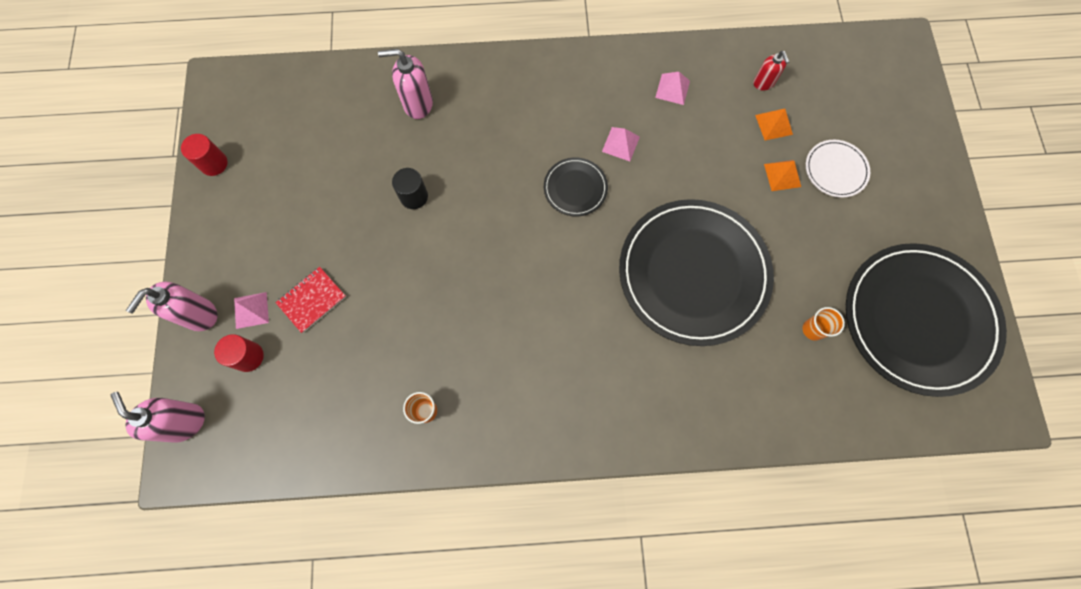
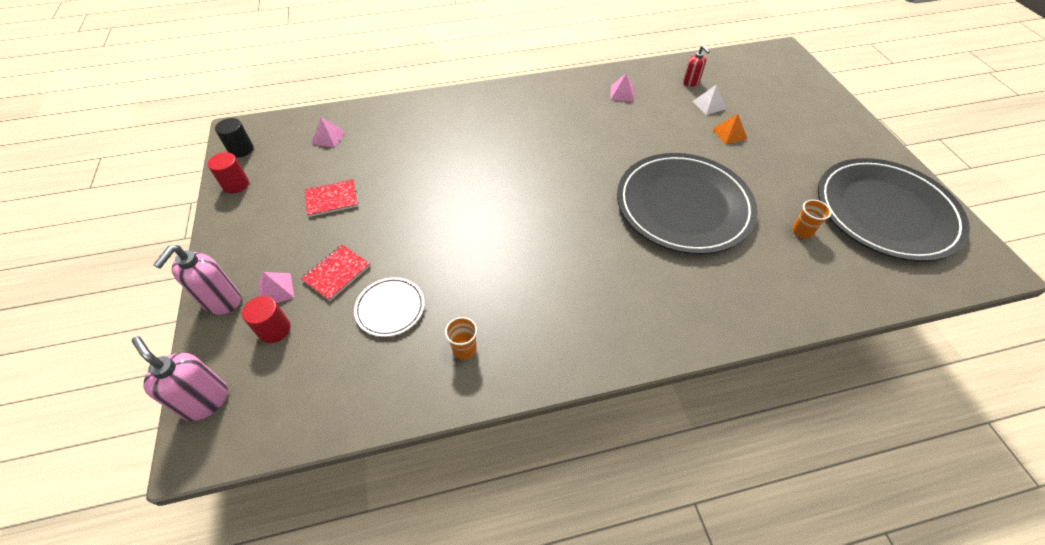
camera: 10 degrees left, 20 degrees down
(314, 201) = (331, 199): none -> red notebook
(414, 196) = (423, 185): black cylinder -> black cylinder (241, 149)
(418, 104) = (416, 125): pink soap dispenser -> none
(575, 188) = (563, 162): black plate -> none
(620, 144) = (592, 130): pink pyramid -> pink pyramid (328, 137)
(774, 124) = (709, 105): orange pyramid -> white pyramid
(835, 170) = (769, 125): white plate -> white plate (390, 308)

